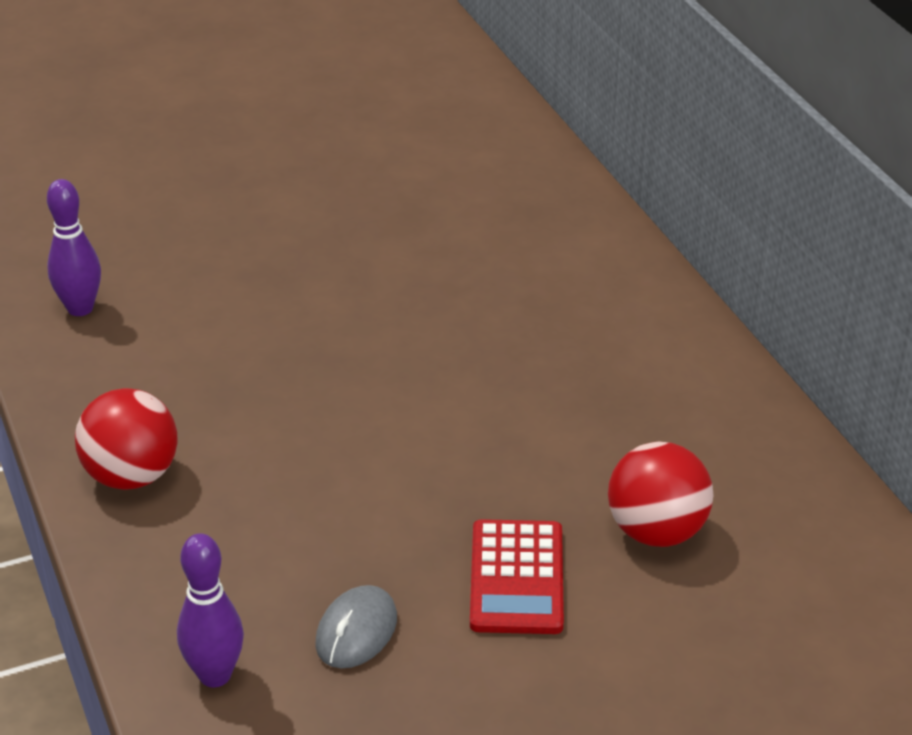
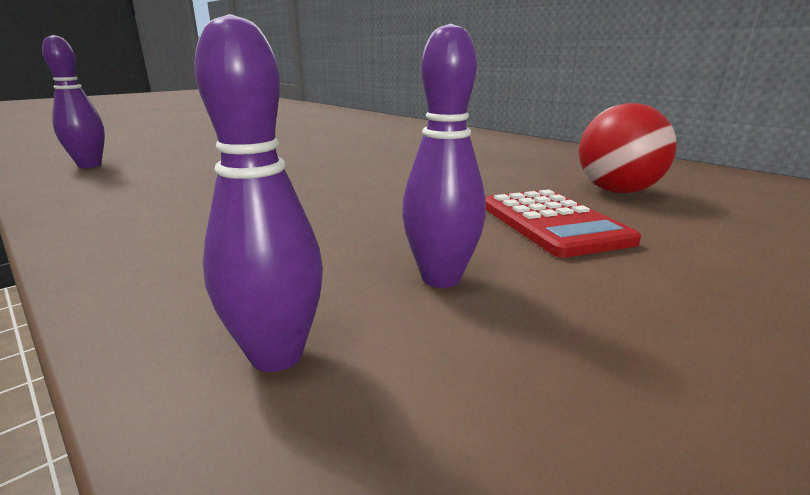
camera: 20 degrees left, 15 degrees down
(132, 476) = (132, 222): red ball -> none
(356, 631) = (441, 278): grey mouse -> purple bowling pin

